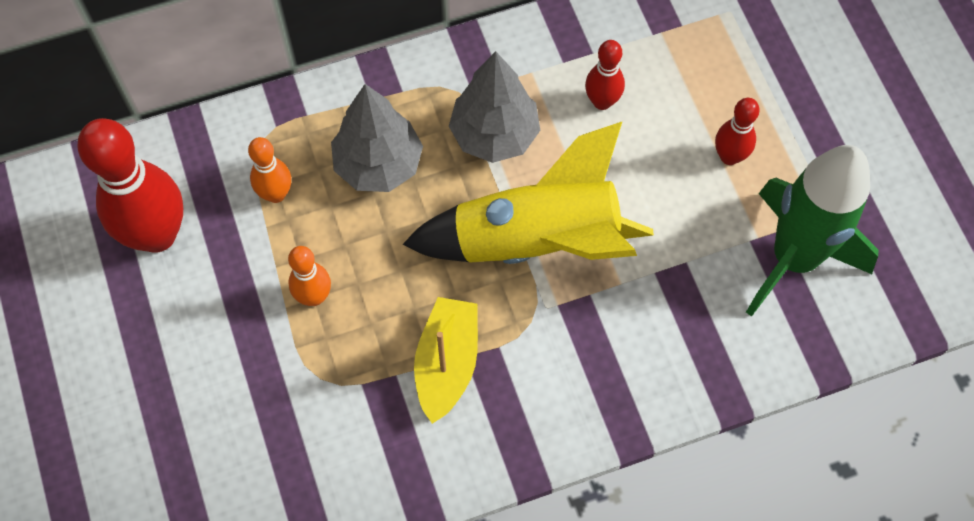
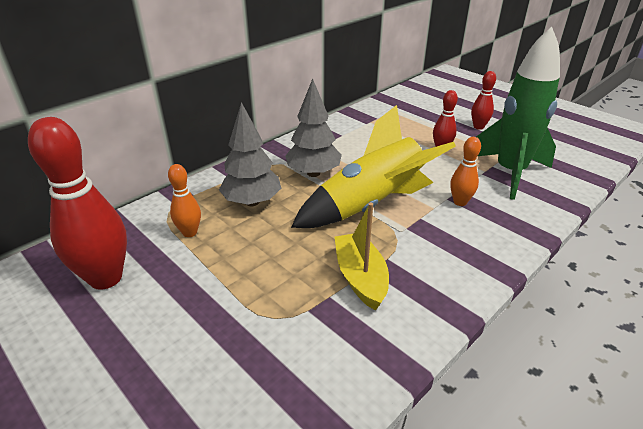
camera: 25 degrees left, 30 degrees down
(314, 296) = (244, 274): orange bowling pin -> orange bowling pin (460, 202)
(602, 101) = (361, 148): red bowling pin -> red bowling pin (478, 127)

